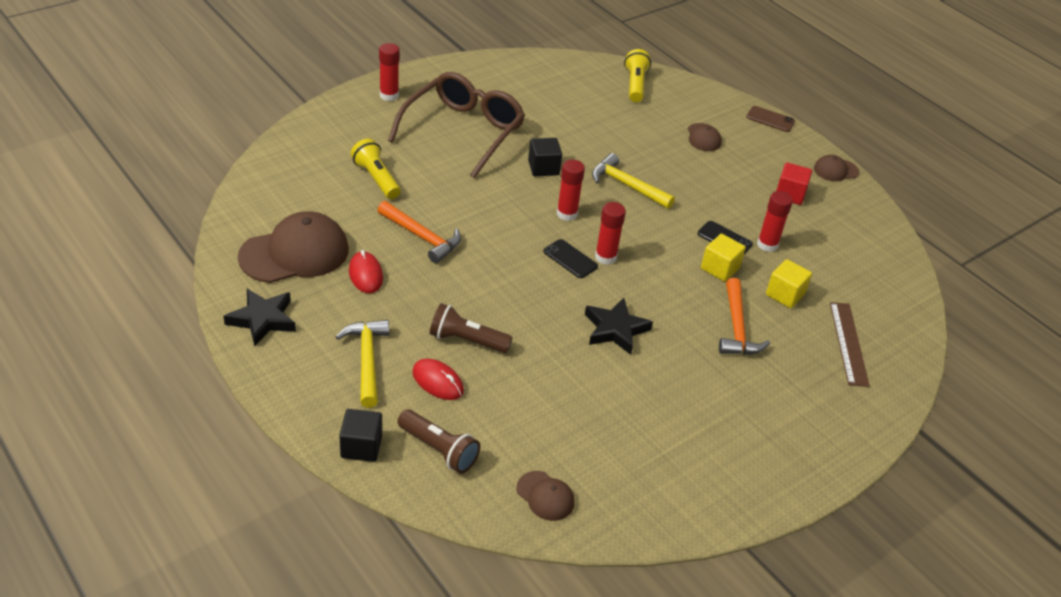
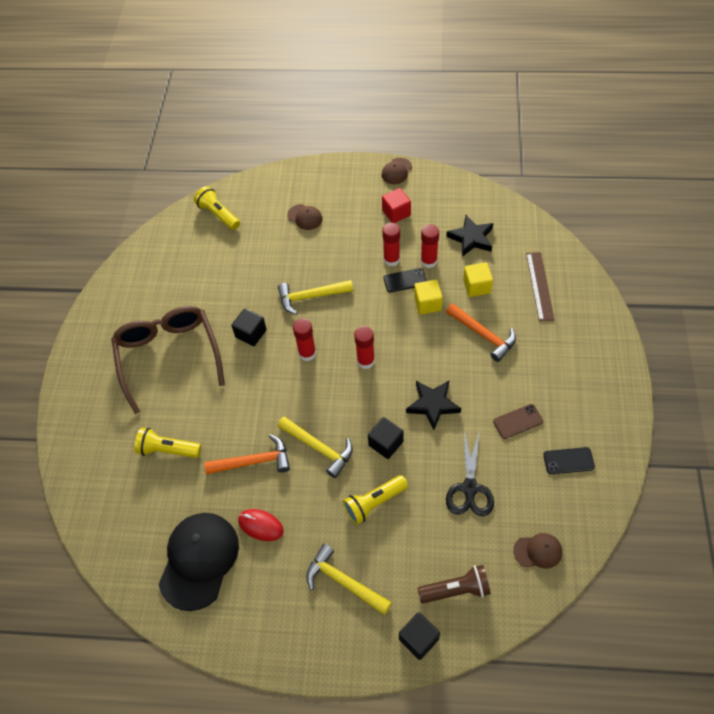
camera: 40 degrees left, 15 degrees up
(262, 320) = (249, 628): black star -> black star (471, 238)
(295, 253) = (199, 560): brown cap -> black cap
(389, 95) = (84, 377): red glue stick -> red glue stick (391, 259)
(437, 382) = (397, 548): red mouse -> none
(467, 340) = (374, 503): brown flashlight -> yellow flashlight
(481, 273) = (319, 448): none -> yellow hammer
(536, 316) = (386, 443): none -> black cube
(557, 404) = (470, 488): none -> black scissors
(570, 259) = (350, 383): black phone -> black phone (568, 461)
(770, 119) = (321, 167): brown phone -> brown phone (518, 421)
(848, 343) = (540, 286): brown ruler -> brown ruler turned 45 degrees clockwise

